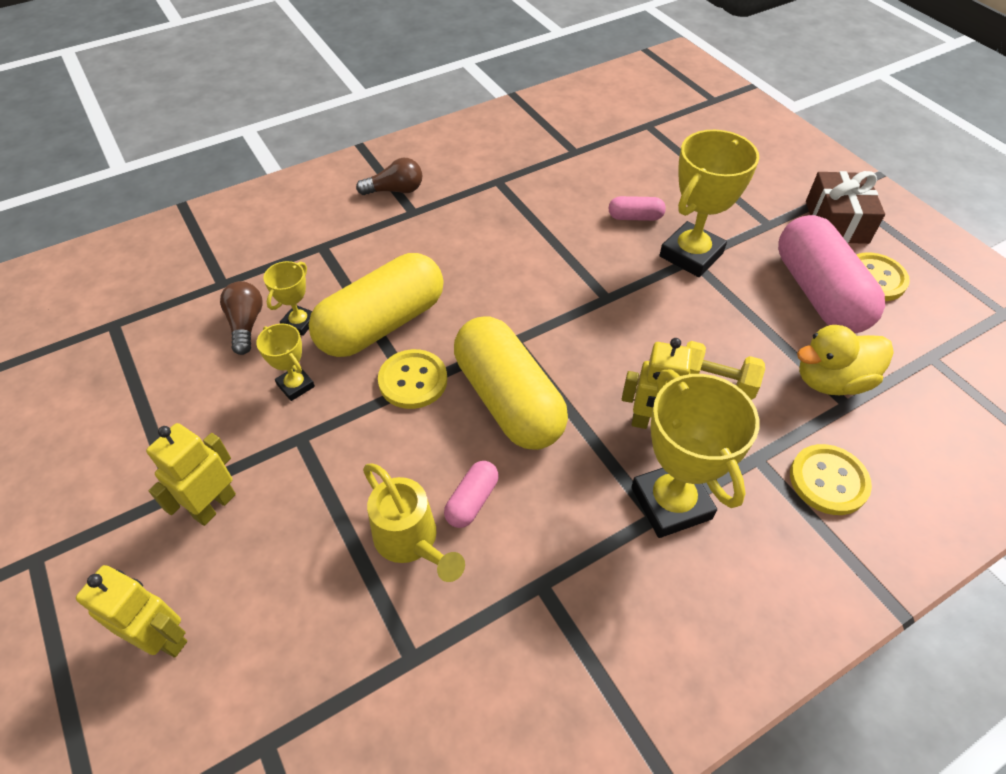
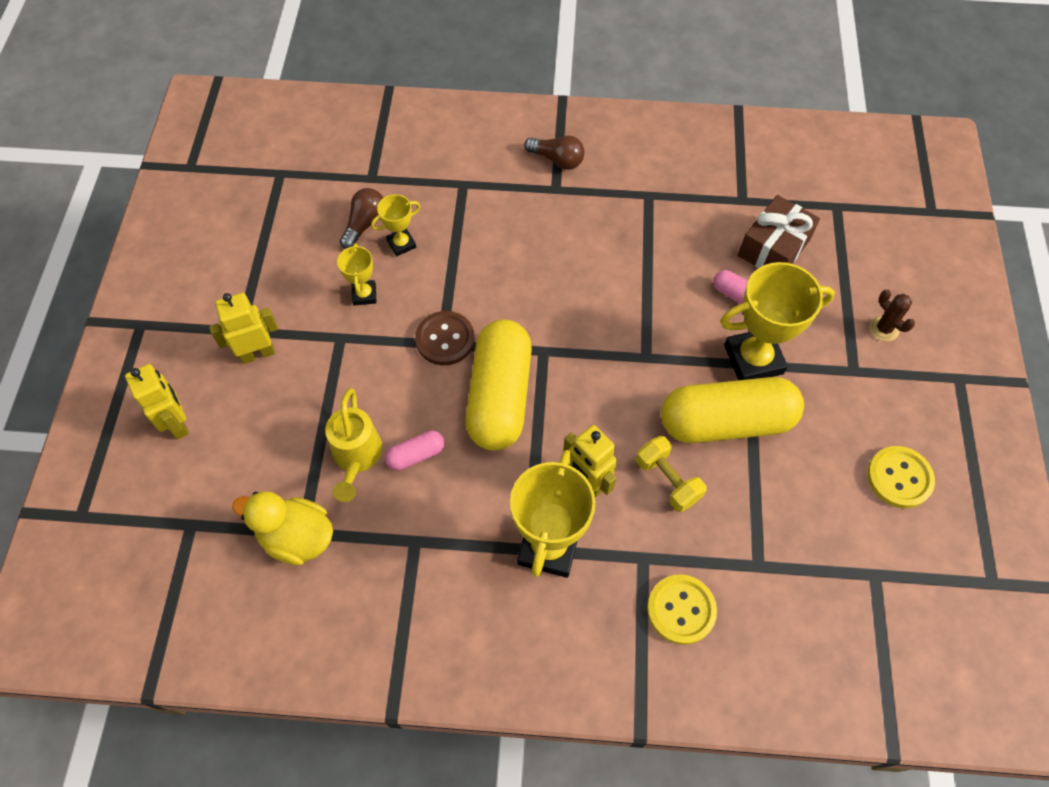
camera: 35 degrees right, 10 degrees up
(382, 324) = (457, 279): yellow capsule -> yellow capsule (726, 422)
(413, 380) = (445, 339): yellow button -> brown button
(759, 186) = (883, 329): none -> brown cactus
(818, 293) = (833, 460): pink capsule -> none
(831, 381) = (764, 538): yellow duck -> yellow duck (297, 537)
(836, 222) = (922, 405): brown gift -> brown gift (773, 248)

